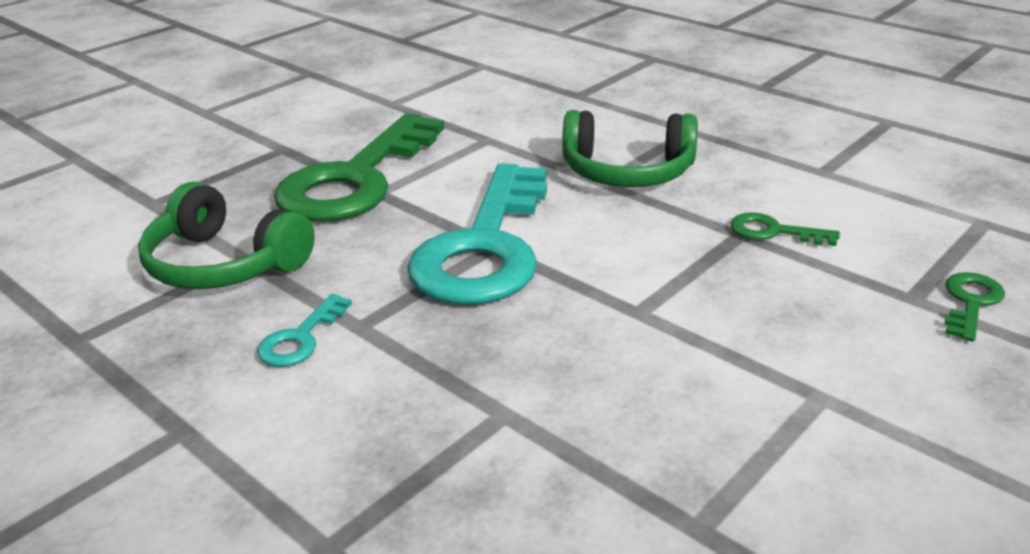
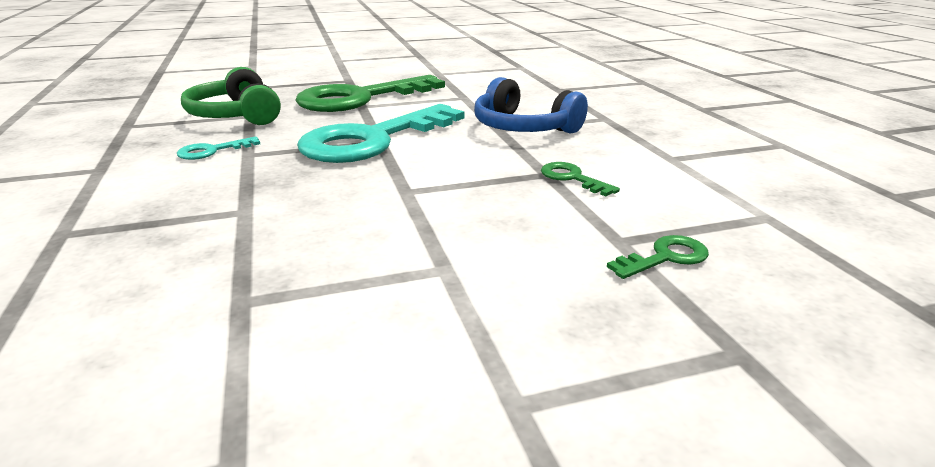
camera: 30 degrees right, 5 degrees down
(627, 172) = (523, 128): green headphones -> blue headphones

